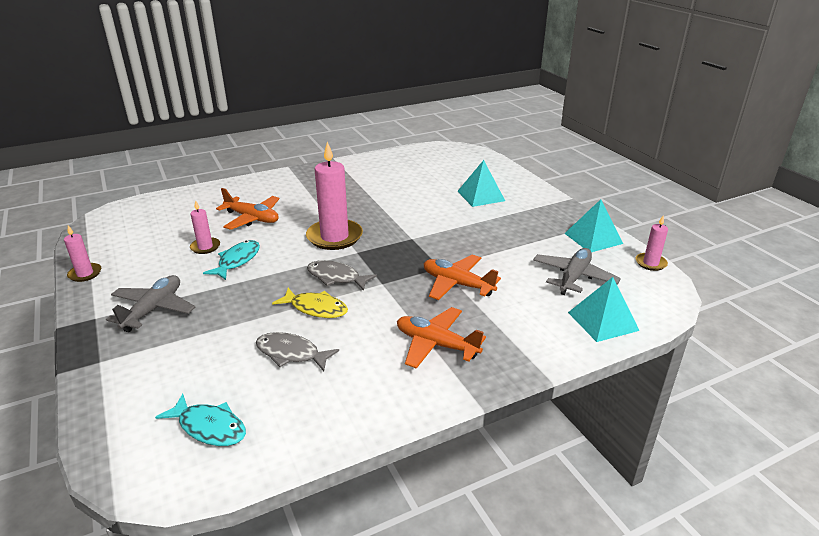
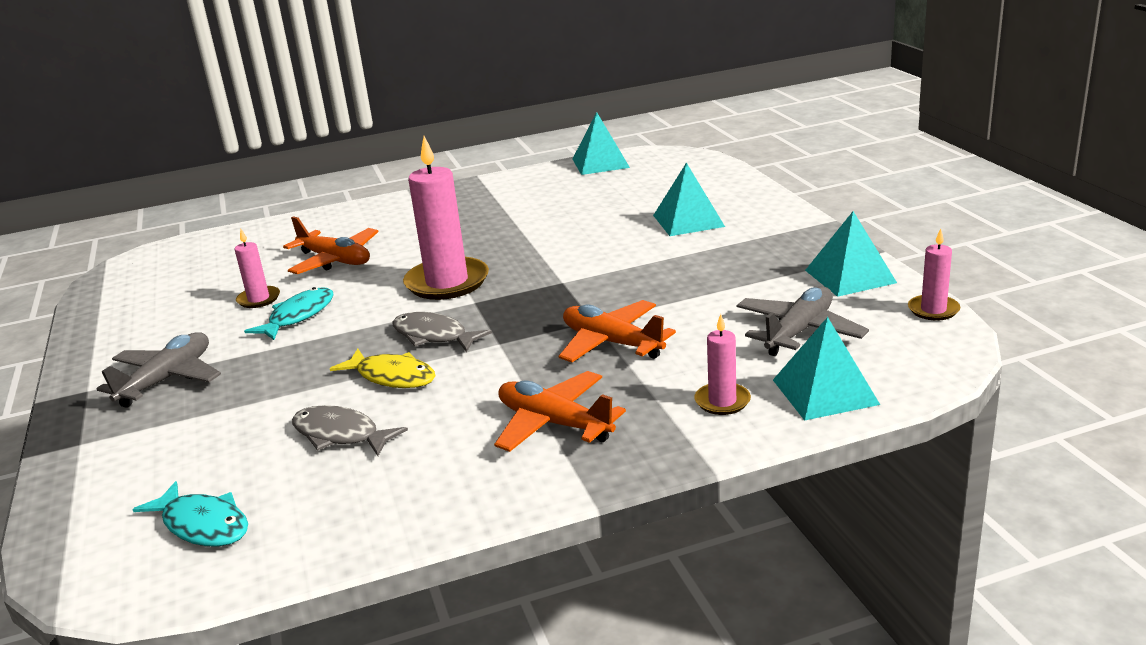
camera: 10 degrees right, 5 degrees down
(85, 274) = (87, 335): pink candle -> pink candle (722, 401)
(412, 152) = (600, 163): none -> turquoise pyramid

